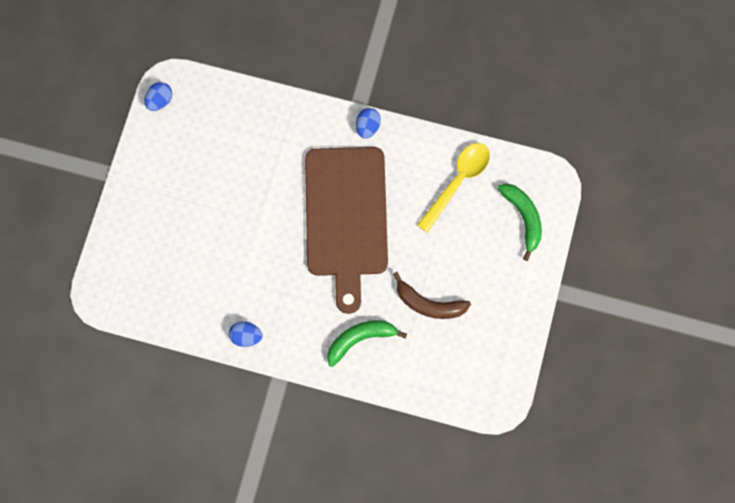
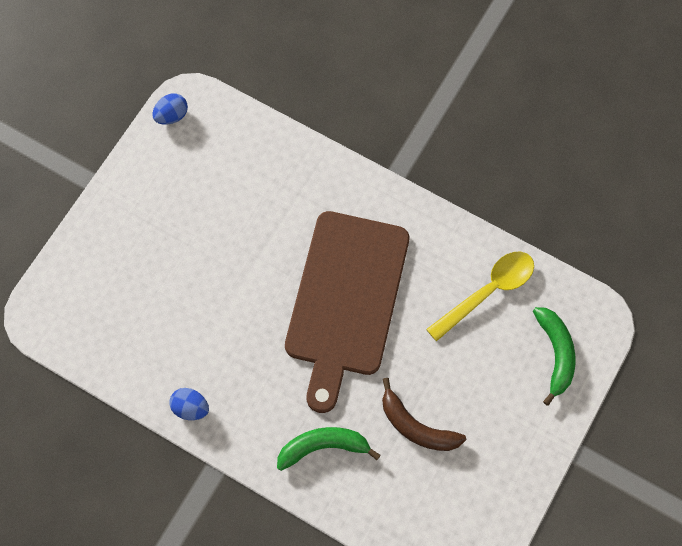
camera: 15 degrees right, 5 degrees down
(367, 127) = (399, 202): blue egg -> none

